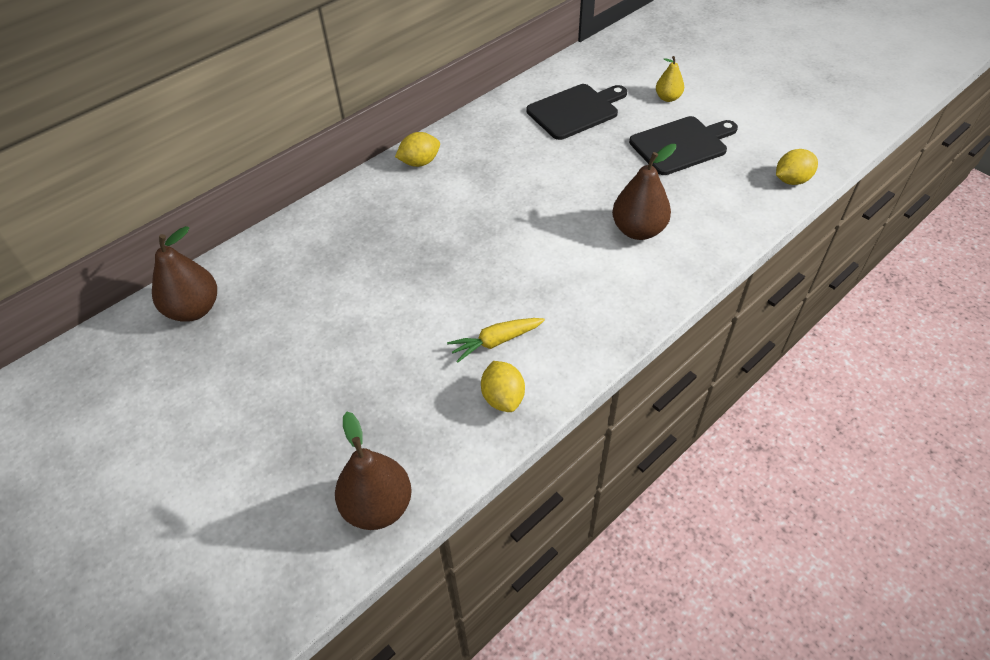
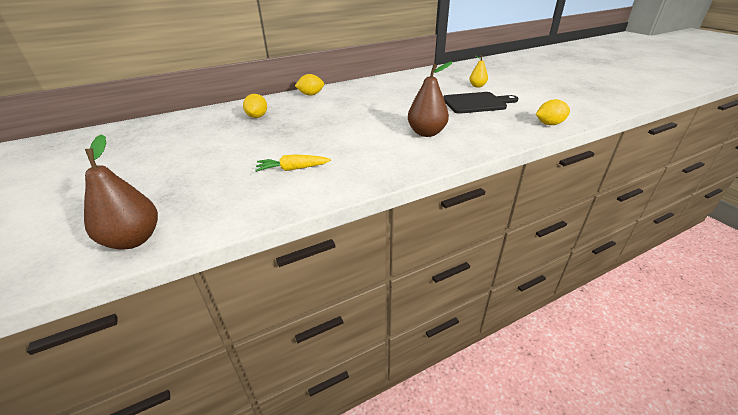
camera: 15 degrees right, 15 degrees down
(194, 309) = (133, 131): brown pear -> none
(503, 398) = (274, 197): yellow lemon -> yellow lemon (257, 116)
(575, 111) = (416, 86): black cutting board -> none

